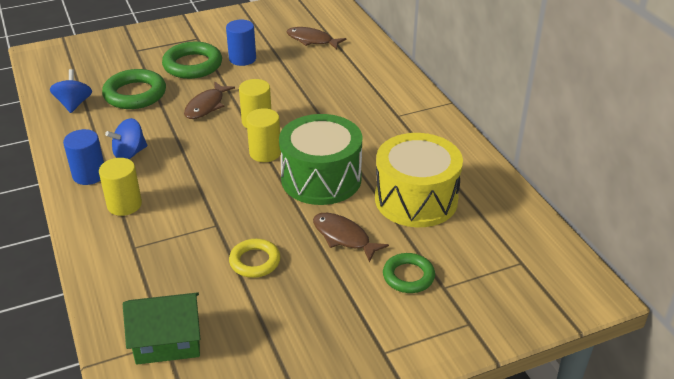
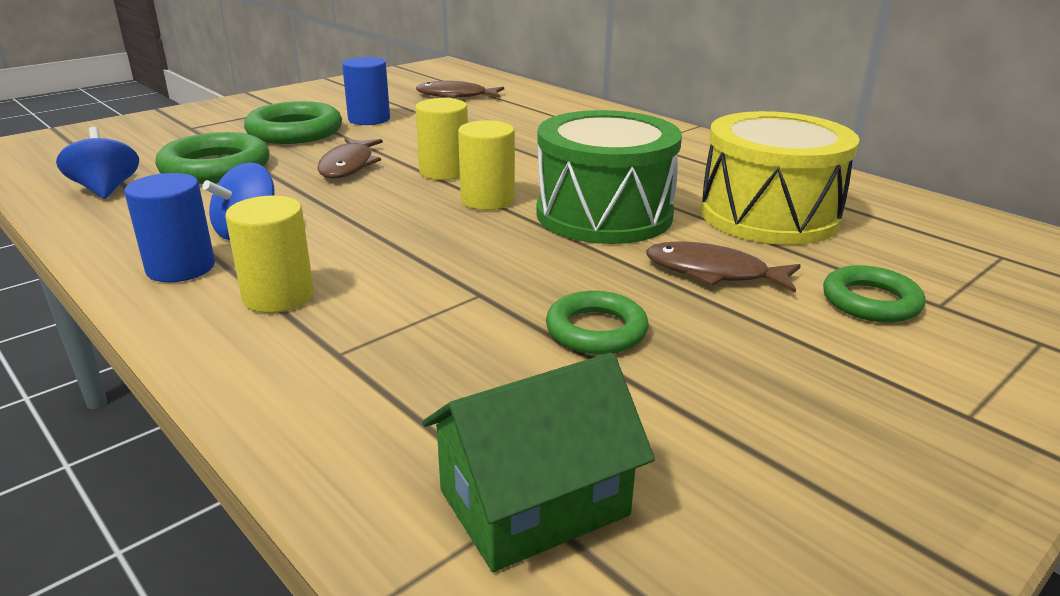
camera: 20 degrees left, 10 degrees down
(255, 261) = (596, 330): yellow ring -> green ring

